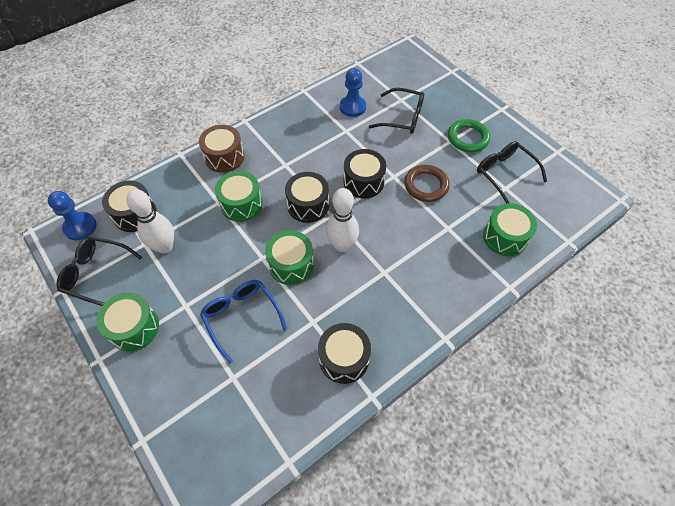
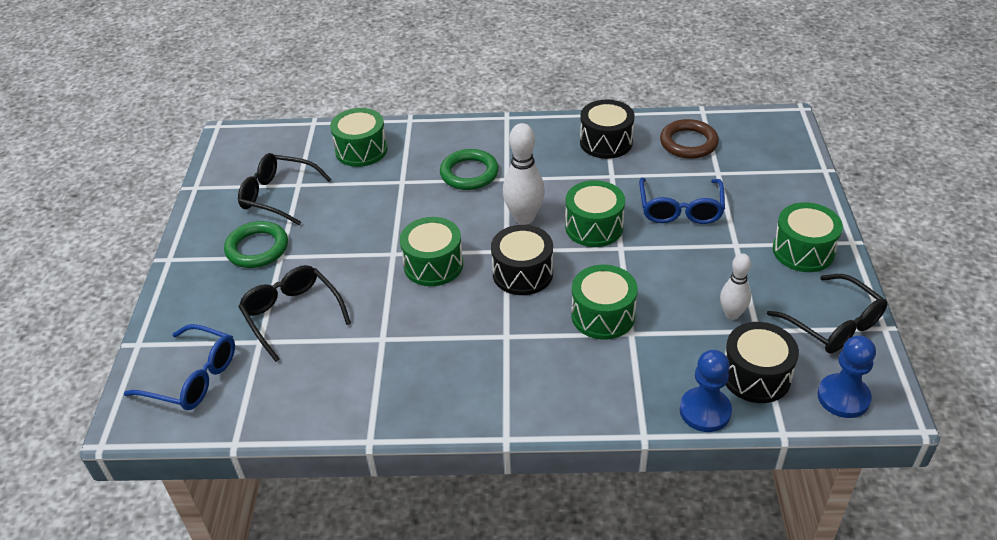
camera: 140 degrees left, 15 degrees down
(164, 246) = (732, 314): white bowling pin -> white bowling pin, size x0.64
(224, 157) = (580, 393): brown drum -> none
(352, 107) = (334, 368): blue pawn -> blue pawn (705, 411)
(363, 182) = (433, 265): black drum -> green drum
(408, 73) = (193, 377): none -> blue glasses
(413, 261) = (469, 173): none -> green ring
(426, 185) = (371, 226): brown ring -> brown ring (688, 143)
(504, 174) = (278, 196): black glasses -> black glasses turned 105 degrees clockwise

